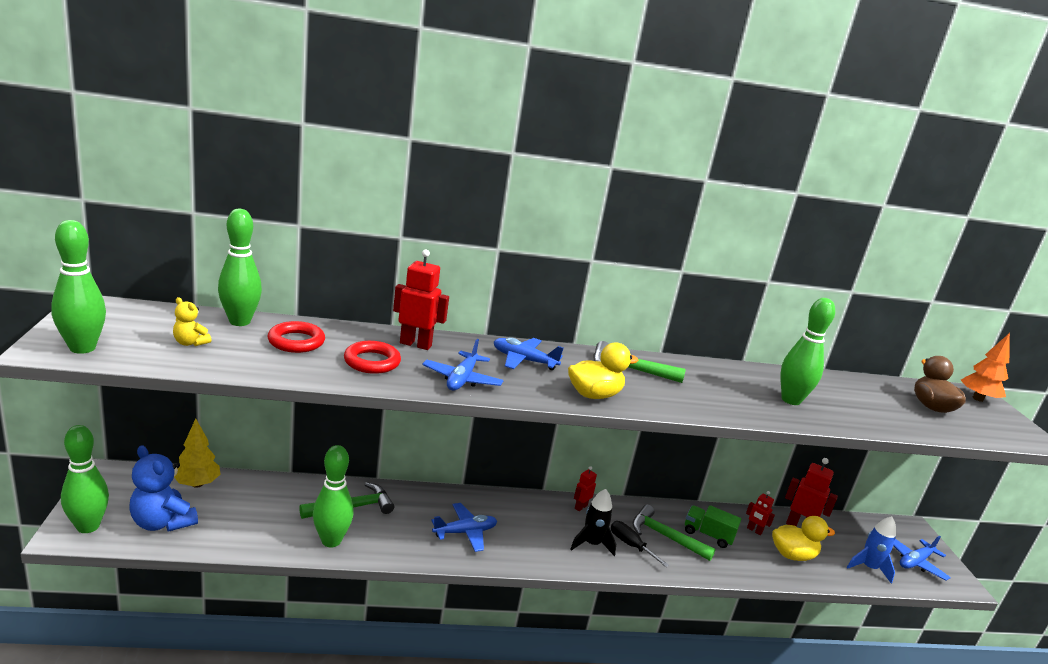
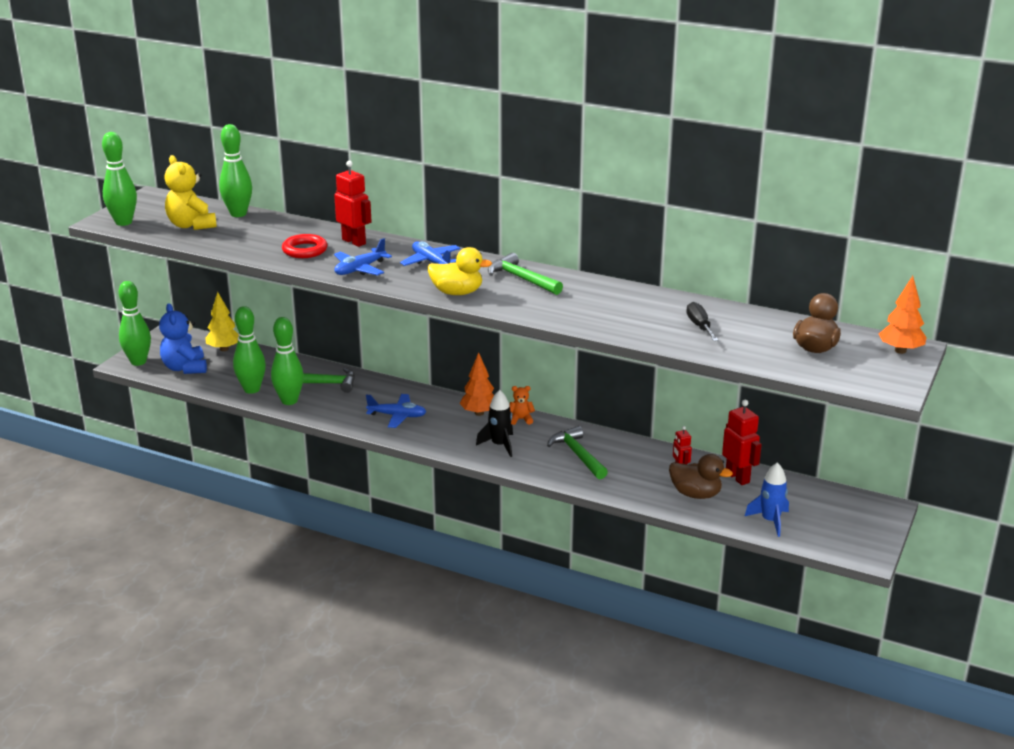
camera: 35 degrees right, 5 degrees up
(190, 343) = (191, 225): yellow teddy bear -> yellow teddy bear, size x1.96
(296, 341) = (264, 231): red ring -> none
(538, 508) = (479, 413): none -> orange tree
(580, 507) = (521, 419): red robot -> orange teddy bear
(630, 545) = (535, 453): black screwdriver -> black screwdriver (699, 326)
(708, 535) = (624, 462): green truck -> none
(790, 400) = (650, 321): green bowling pin -> green bowling pin (252, 389)
(792, 555) = (695, 494): yellow duck -> brown duck
(915, 562) = (837, 530): blue plane -> none

